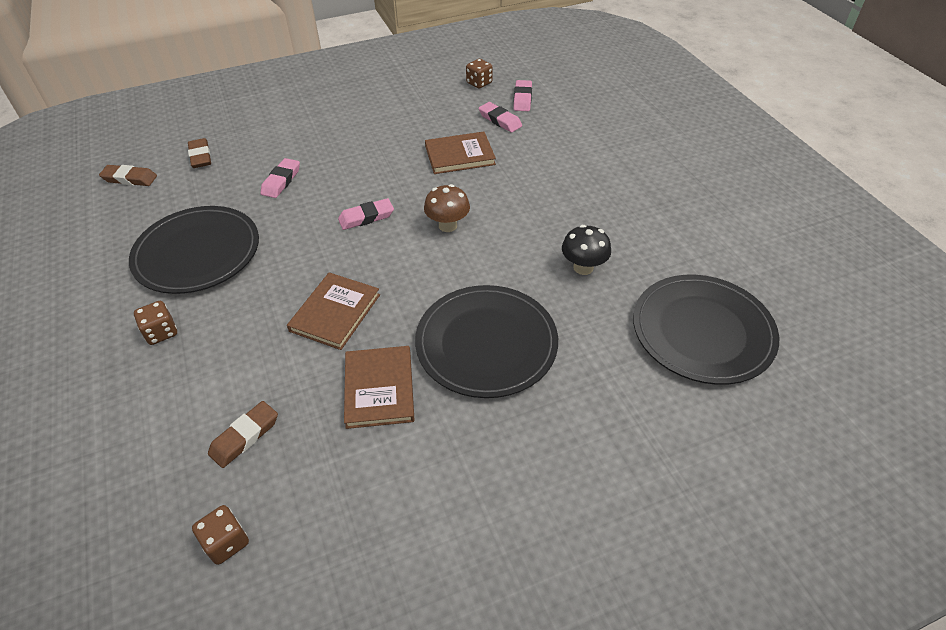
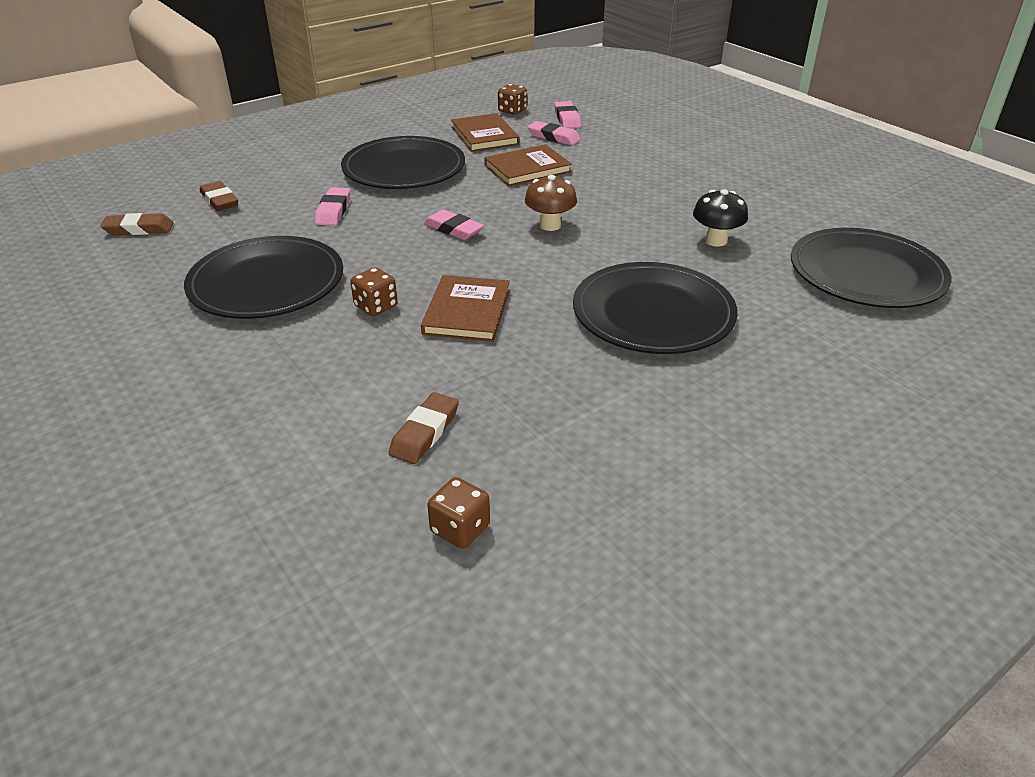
camera: 15 degrees left, 10 degrees down
(161, 332) = (262, 358): brown dice -> brown dice (376, 306)
(358, 141) = (404, 168): none -> black plate
(366, 217) = (453, 229): pink eraser -> pink eraser turned 75 degrees clockwise
(379, 388) = (558, 367): brown book -> brown book (484, 136)

